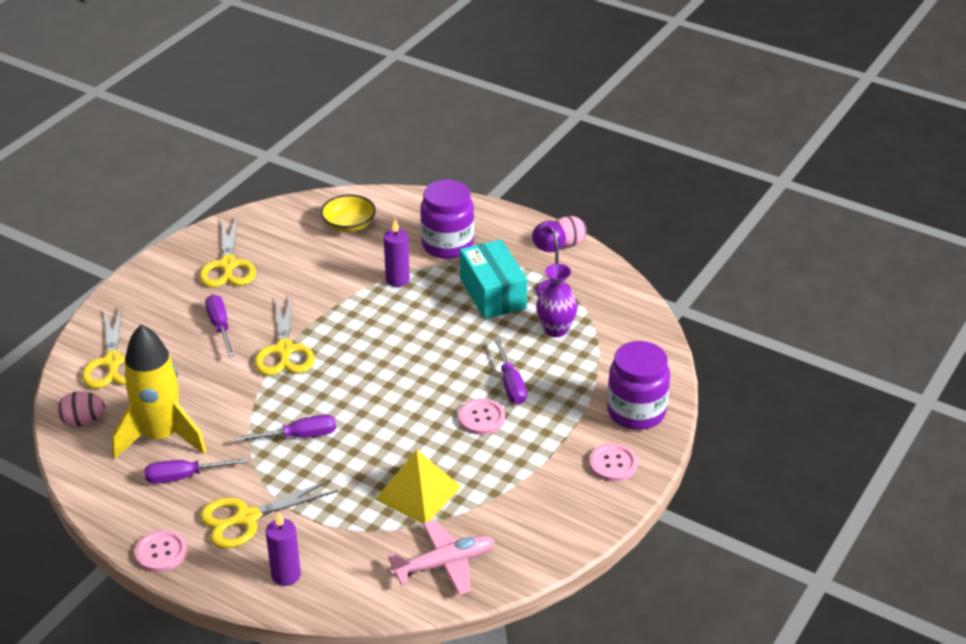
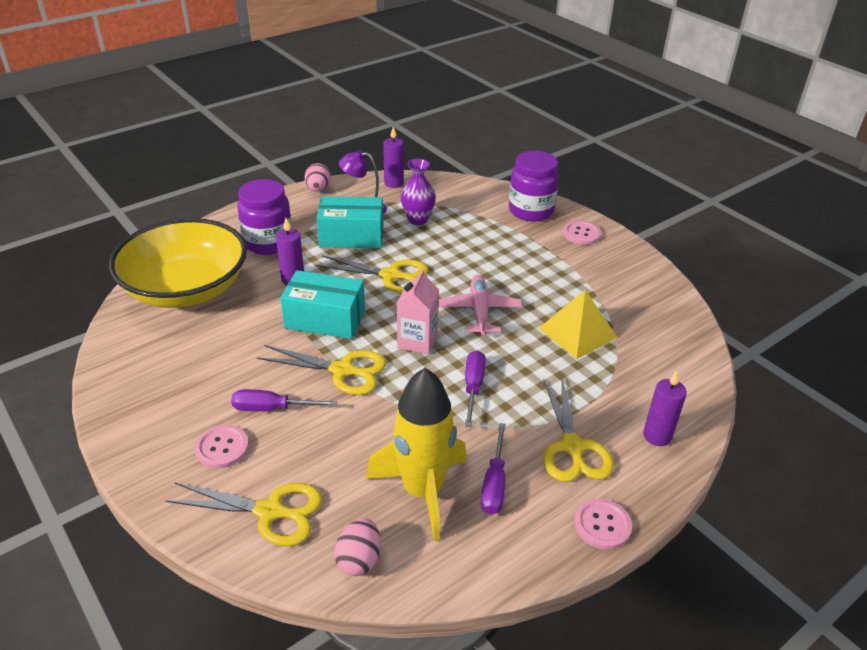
camera: 70 degrees left, 0 degrees up
(228, 265) = (175, 382): yellow scissors -> yellow scissors (391, 275)
(348, 384) = (417, 341): none -> pink carton
(349, 224) = (186, 289): yellow bowl -> yellow bowl, size x2.29
(349, 318) = (325, 319): none -> turquoise box
(444, 564) = (665, 338): pink plane -> pink plane (479, 311)
(481, 418) = (502, 279): pink button -> pink button (222, 448)
(510, 384) = (469, 255): purple screwdriver -> none
(618, 292) = (394, 183): none -> purple candle

